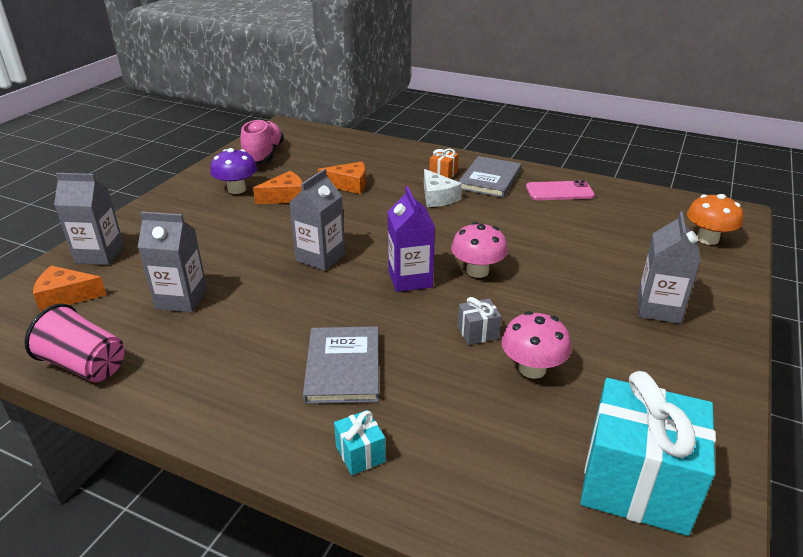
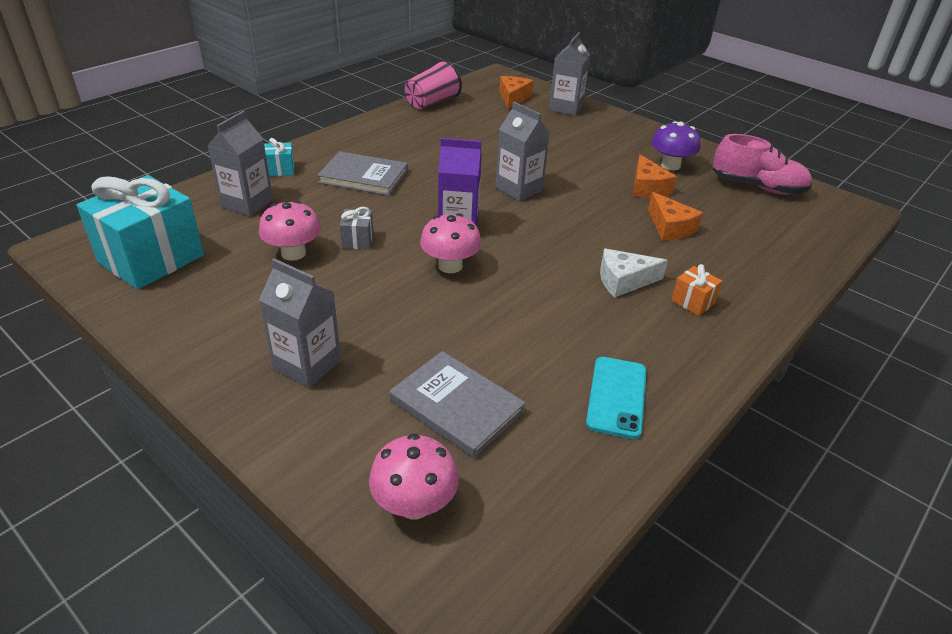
camera: 105 degrees right, 5 degrees up
(181, 299) = (487, 131): grey carton -> grey carton (247, 204)
(349, 185) = (670, 227): orange cheese -> orange cheese turned 45 degrees counterclockwise
(490, 179) = (669, 339): grey book -> grey book (456, 406)
(559, 191) = (617, 397): pink phone -> turquoise phone
(707, 239) = (414, 504): orange mushroom -> pink mushroom

